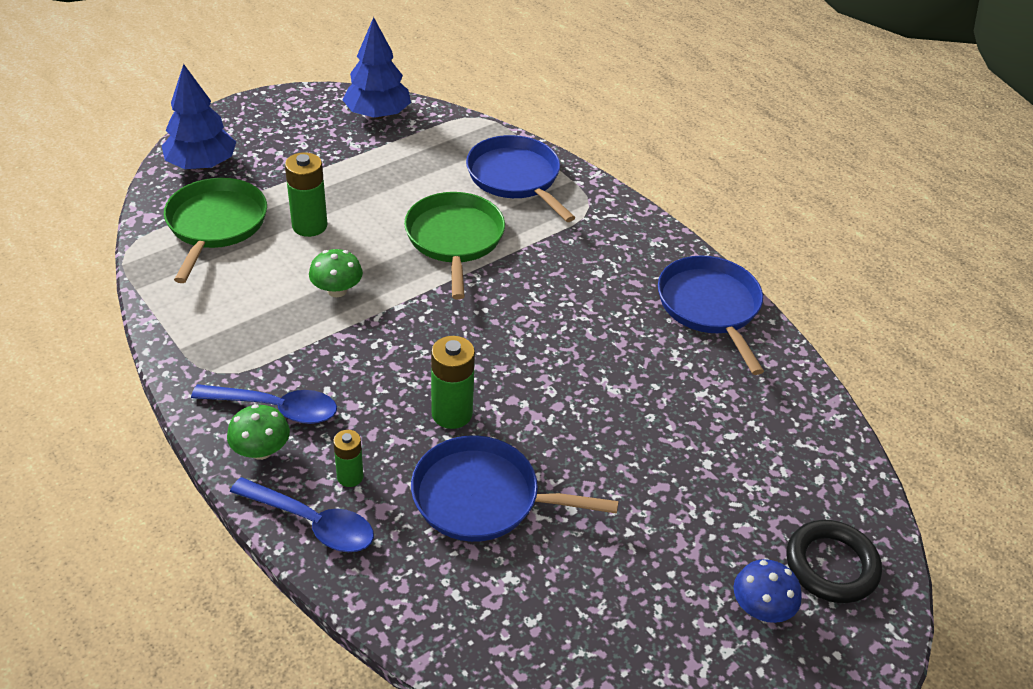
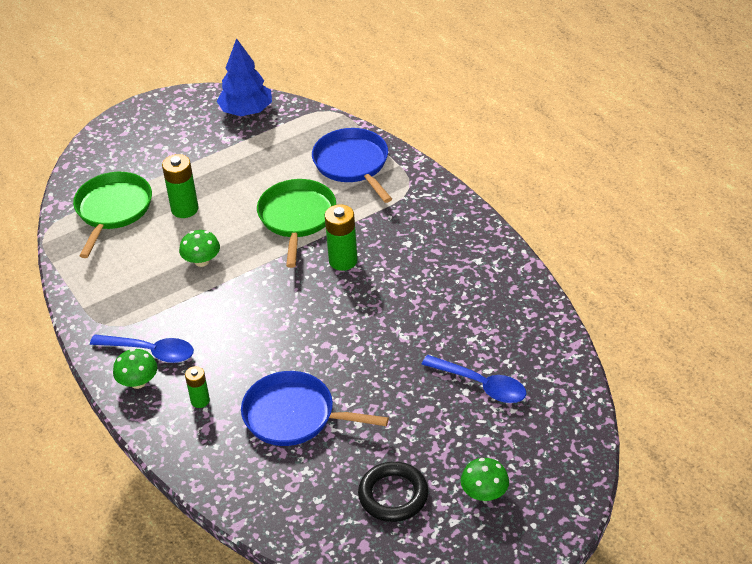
camera: 10 degrees right, 0 degrees up
(202, 164) = (104, 160): blue tree -> none
(312, 523) = (171, 432): blue spoon -> blue spoon (481, 385)
(452, 413) = (279, 355): green battery -> green battery (343, 261)
(710, 307) = (492, 270): blue pan -> none
(761, 608) = (484, 493): blue mushroom -> green mushroom
(831, 565) = (543, 464): black ring -> black ring (393, 495)

